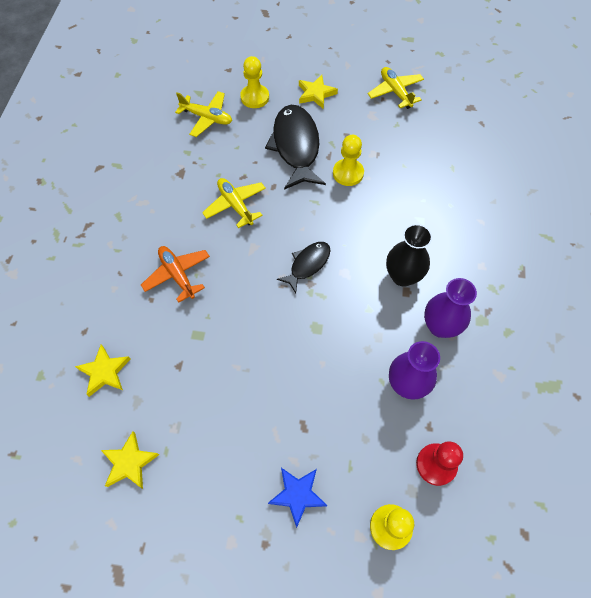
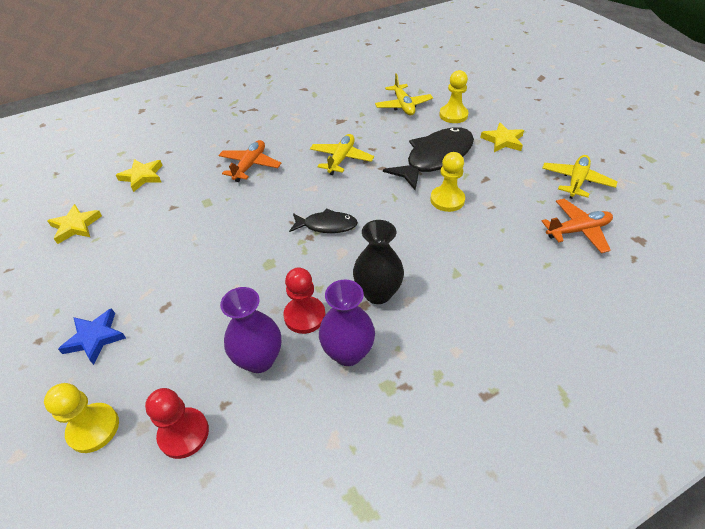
camera: 55 degrees right, 15 degrees down
(388, 333) = (304, 316): none -> red pawn
(438, 129) = (577, 230): none -> orange plane

